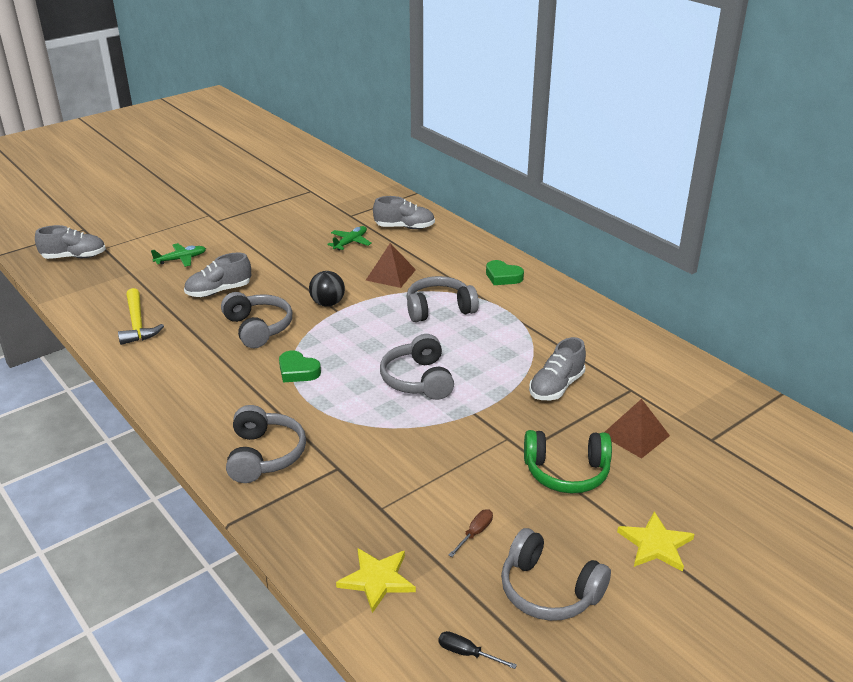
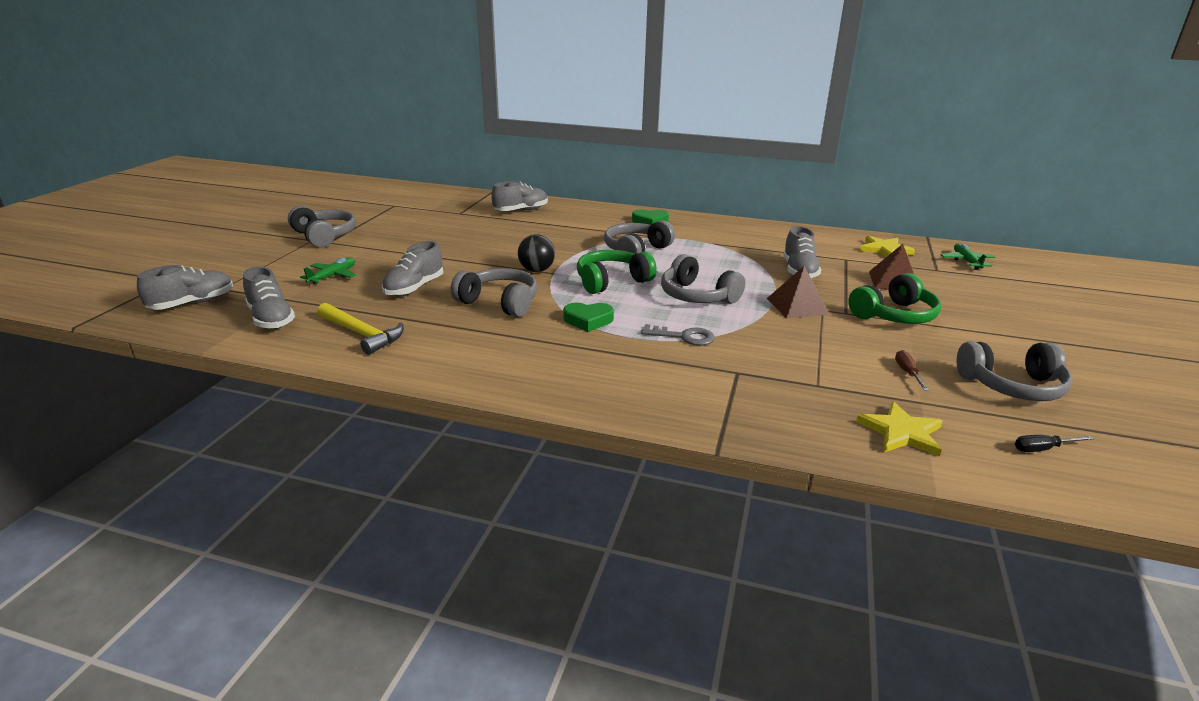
camera: 35 degrees left, 5 degrees down
(102, 288) = (271, 319): none -> grey shoe
(264, 455) = (661, 387): grey headphones -> grey headphones (324, 236)
(346, 417) = (684, 337): none -> grey key
(350, 242) = (489, 229): green plane -> green plane (966, 261)
(370, 337) = (612, 281): none -> green headphones
(391, 275) = (560, 240): brown pyramid -> brown pyramid (797, 306)
(655, 544) = (1014, 334): yellow star -> yellow star (884, 250)

